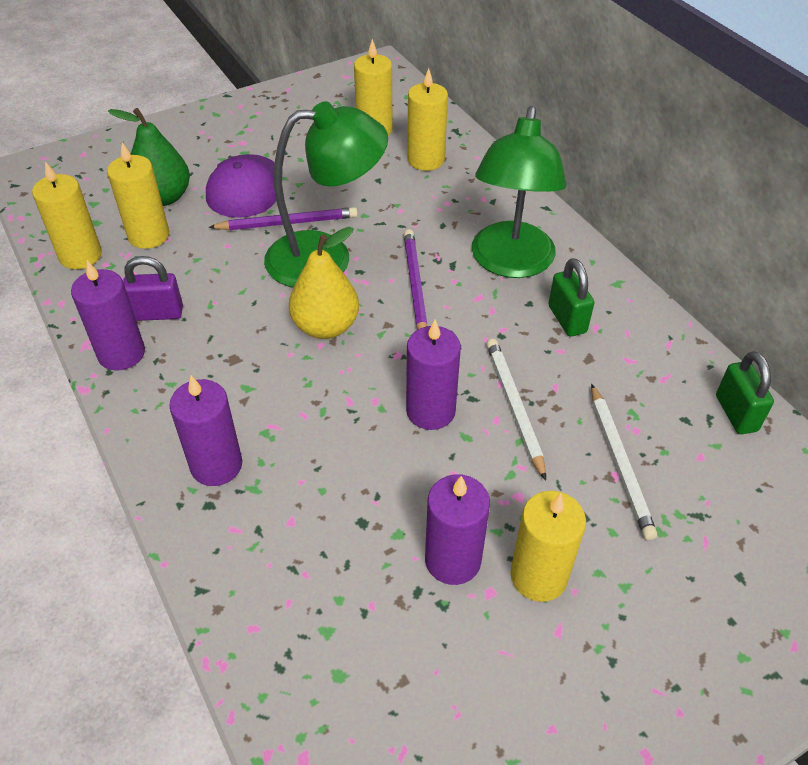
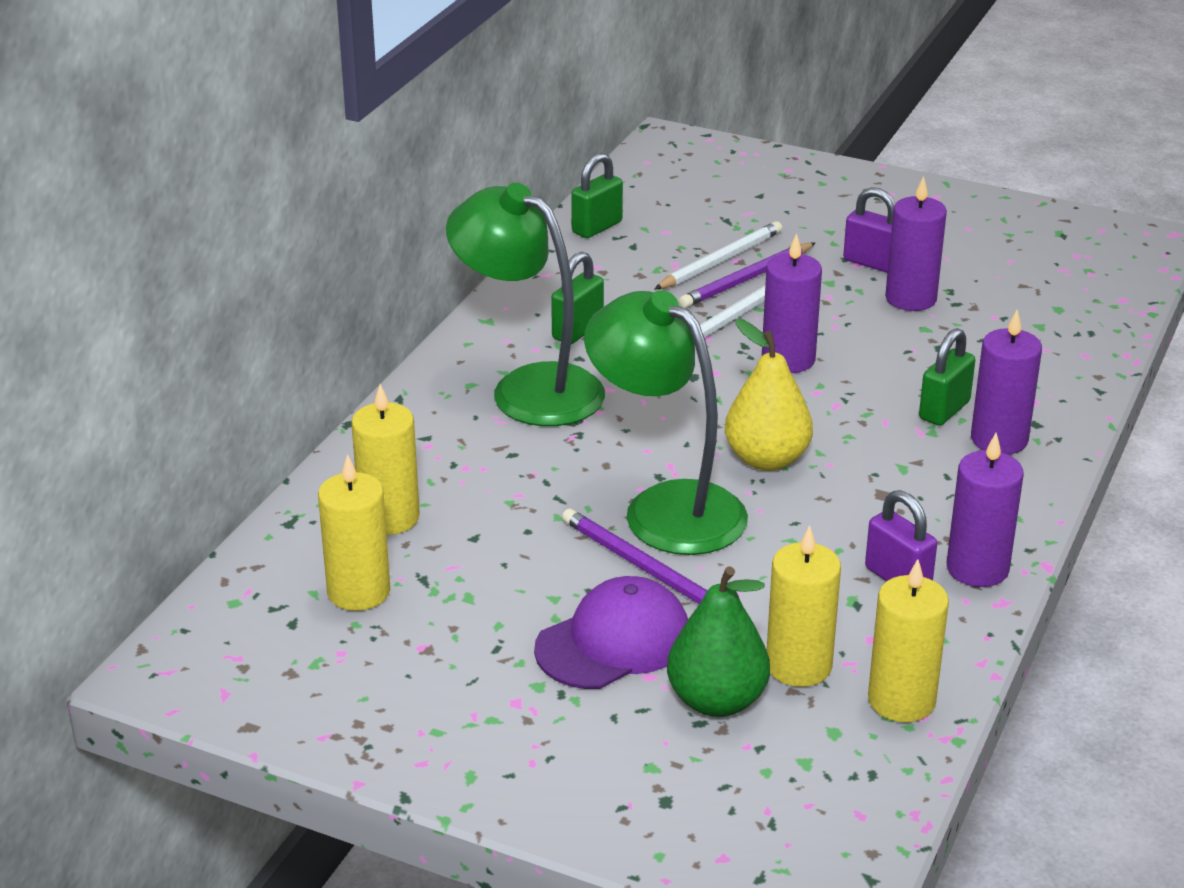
camera: 125 degrees left, 15 degrees down
(281, 458) = (944, 410): none -> green padlock
(414, 285) = (637, 431): purple pencil -> purple pencil (747, 279)
(510, 263) = (529, 388): green lamp -> green lamp turned 120 degrees counterclockwise
(538, 576) = (871, 263): yellow candle -> purple padlock

